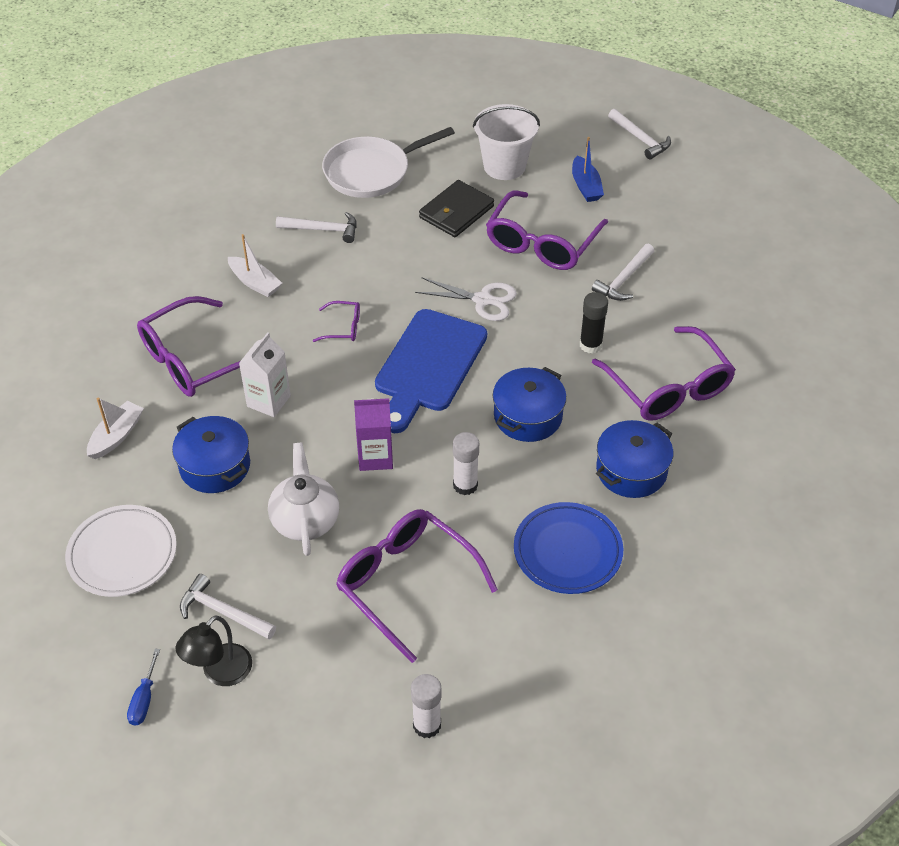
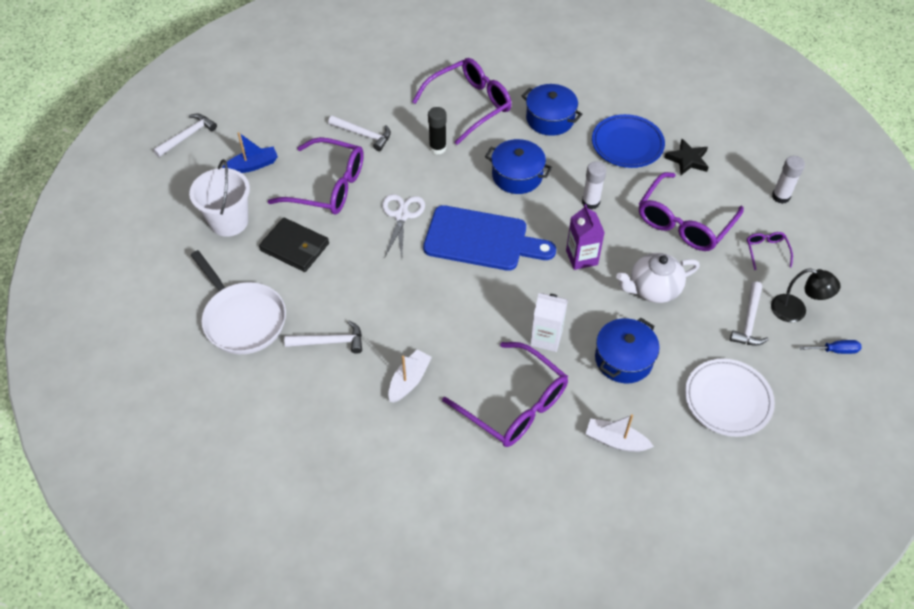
camera: 100 degrees left, 5 degrees up
(323, 230) = (330, 342): white hammer -> white hammer turned 90 degrees clockwise
(343, 327) = (451, 303): purple glasses -> purple glasses (766, 251)
(524, 620) = (687, 160): none -> black star

